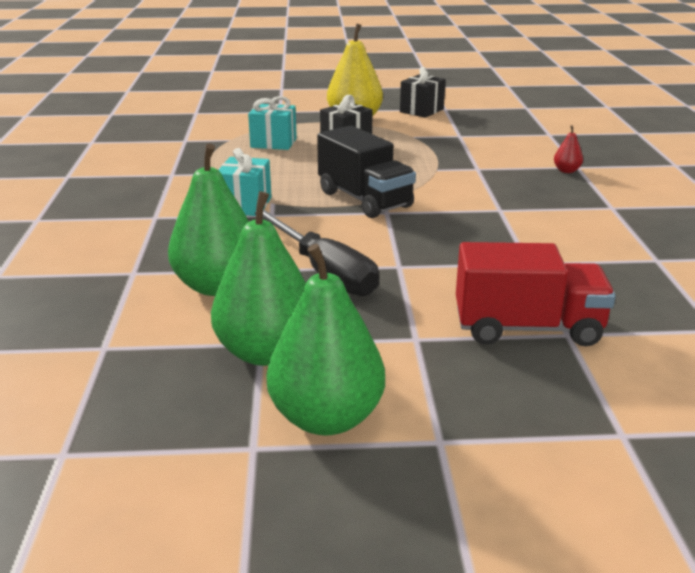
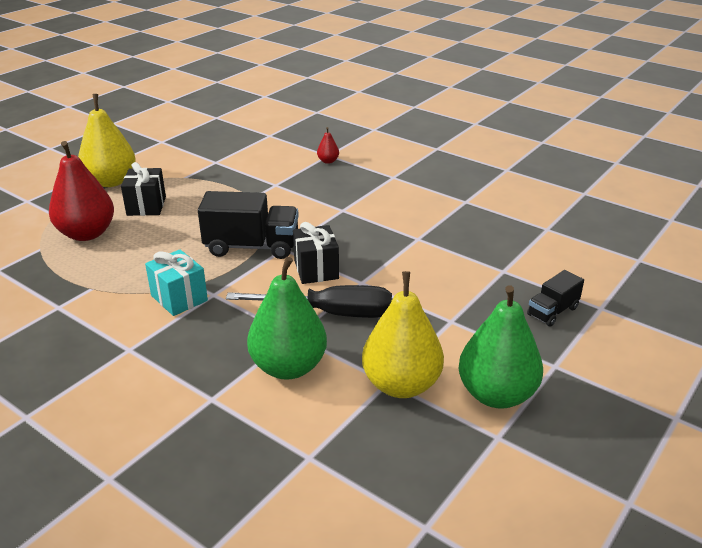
camera: 50 degrees left, 5 degrees up
(266, 352) = (401, 385): green pear -> yellow pear
(273, 143) = (87, 234): turquoise gift -> red pear
(421, 110) = (147, 150): black gift -> black gift (316, 270)
(527, 328) = (483, 279): red truck -> none
(547, 399) = (552, 311): none -> black truck

